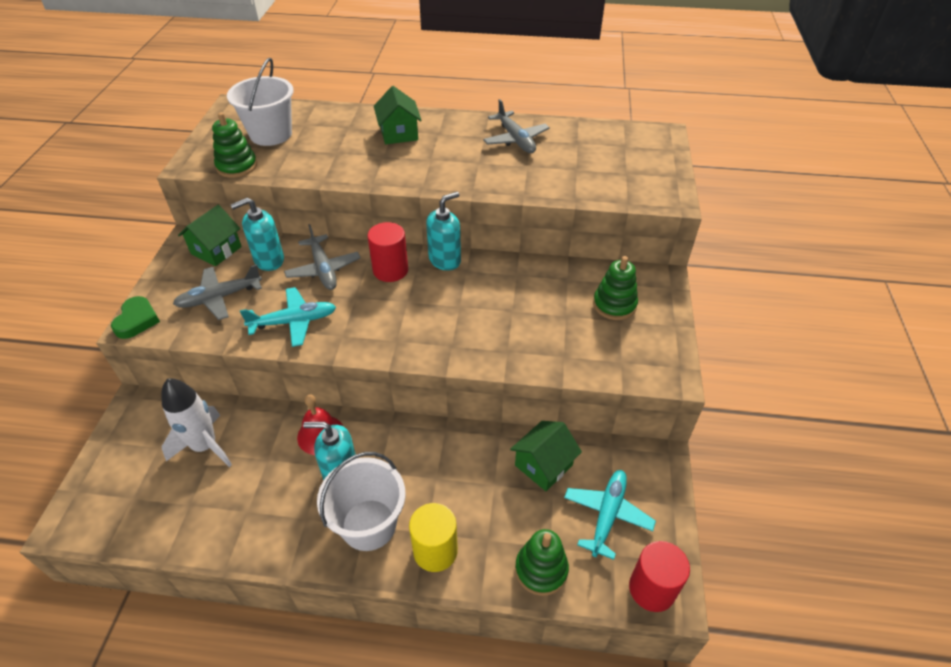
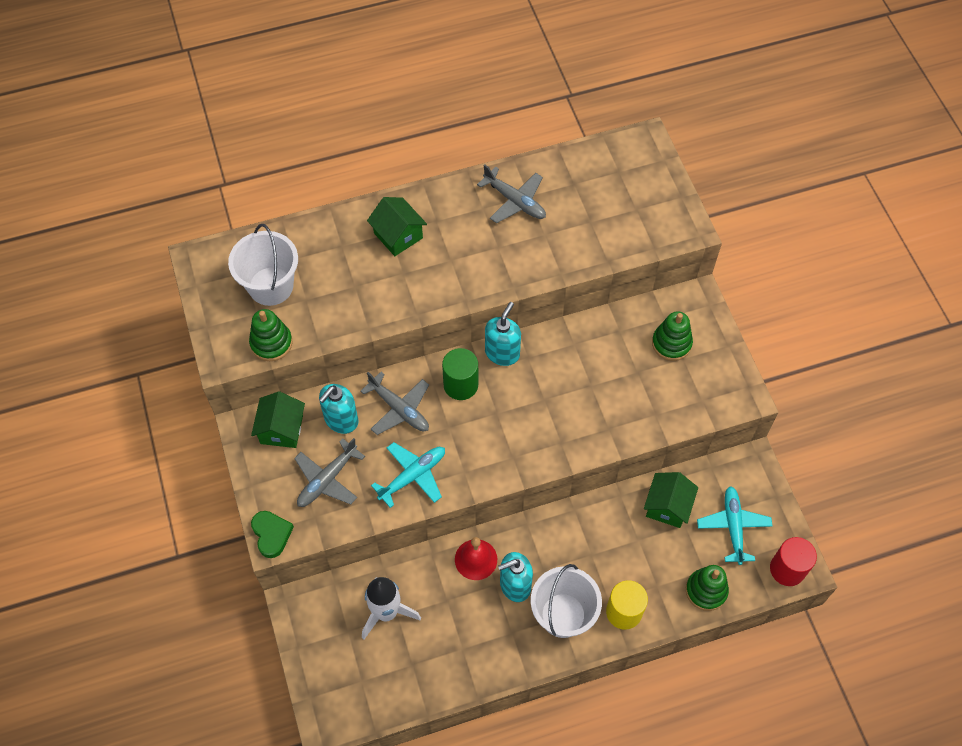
camera: 25 degrees left, 15 degrees up
(390, 270) = (460, 385): red cylinder -> green cylinder

